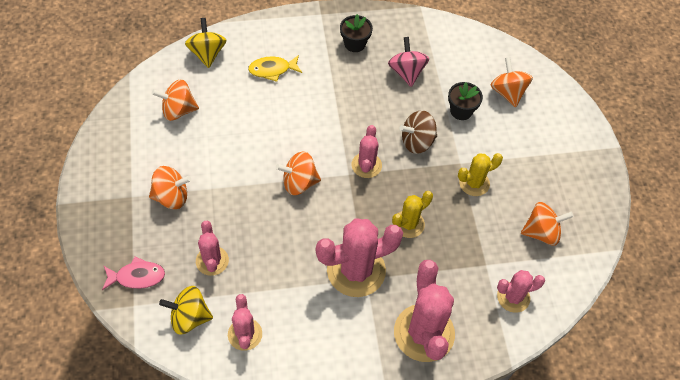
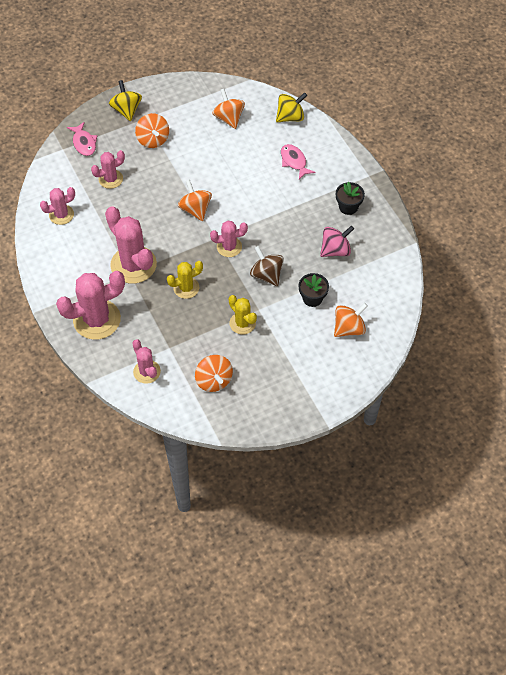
camera: 75 degrees right, 0 degrees up
(189, 317) = (63, 181): yellow spinning top -> yellow spinning top (126, 110)
(272, 70) = (294, 161): yellow fish -> pink fish
(408, 224) = (186, 288): yellow cactus -> yellow cactus turned 60 degrees counterclockwise

